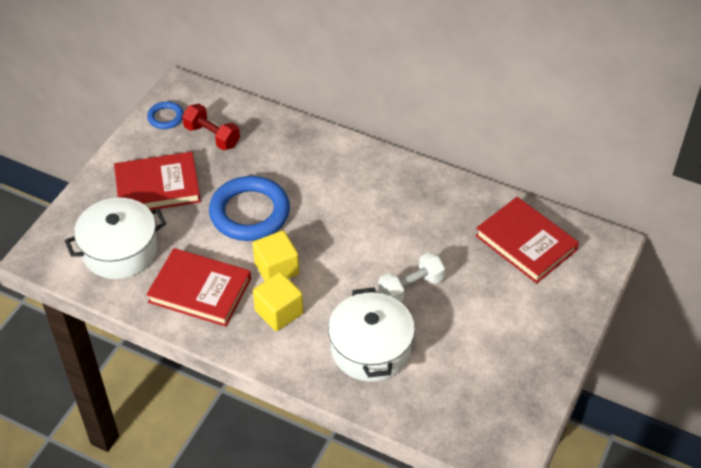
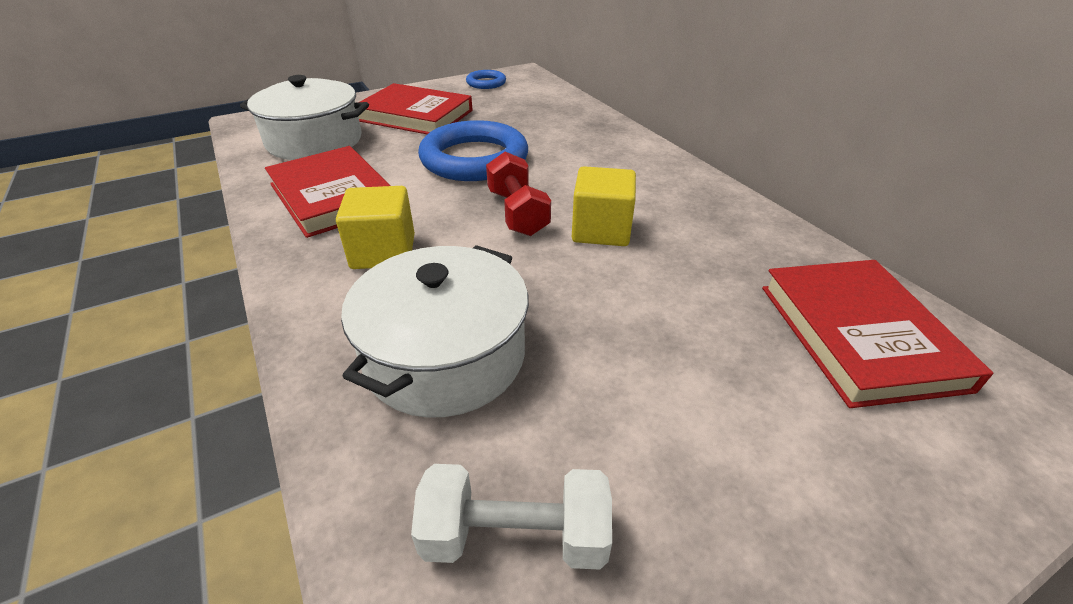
camera: 35 degrees right, 10 degrees down
(212, 136) = (511, 103): red dumbbell -> red dumbbell (517, 213)
(276, 269) = (438, 212): yellow cube -> yellow cube (601, 230)
(411, 287) = (595, 306): white dumbbell -> white dumbbell (515, 536)

